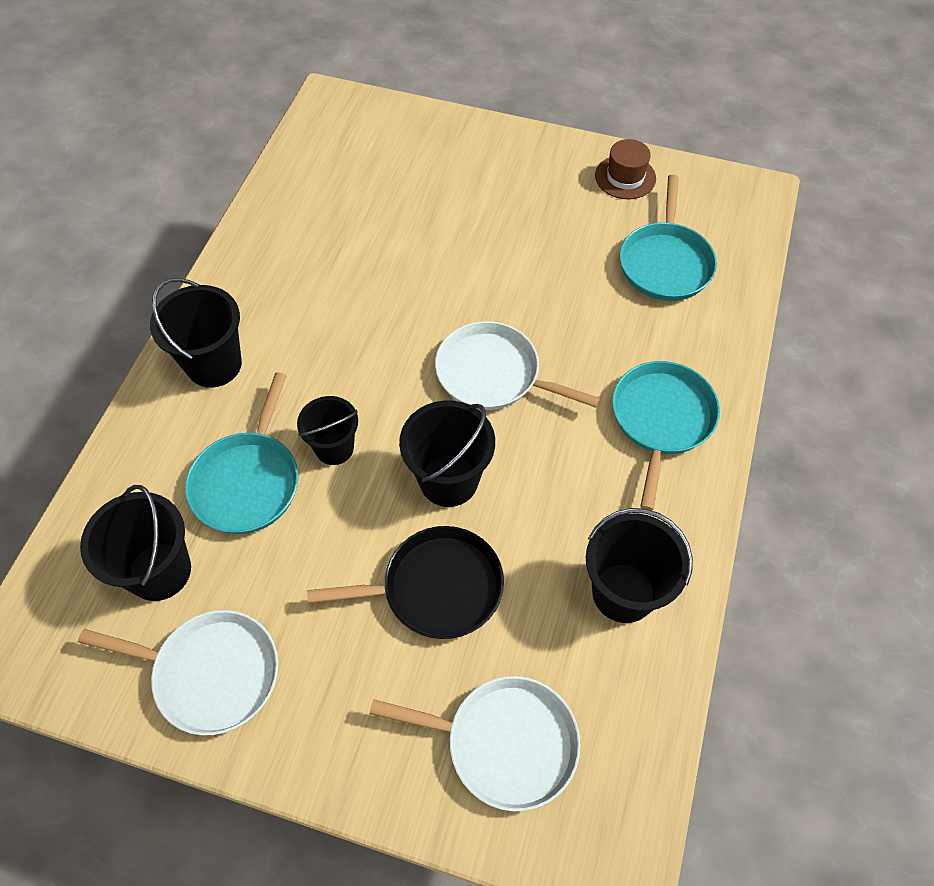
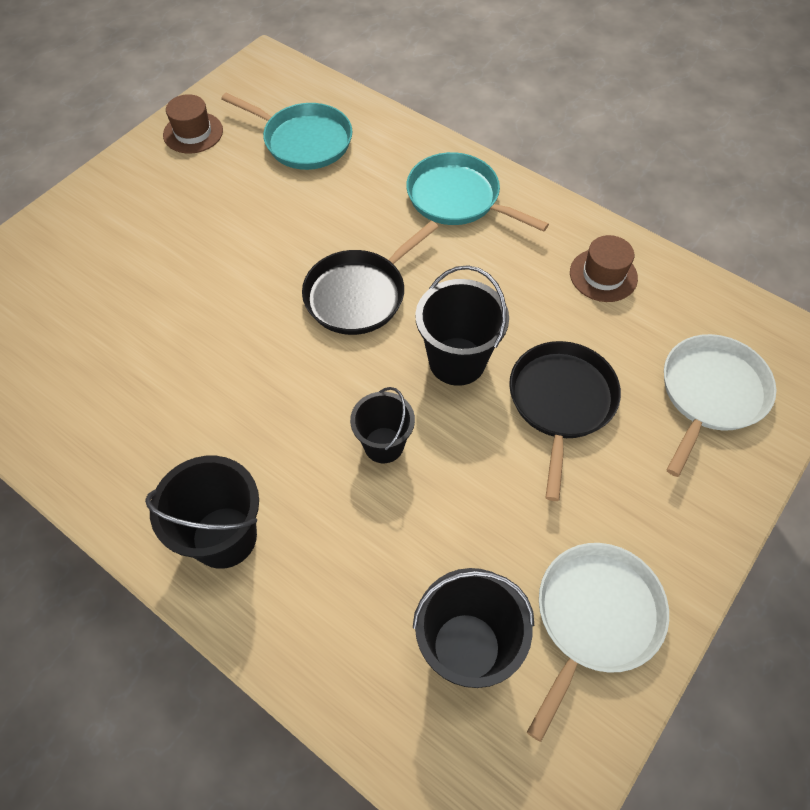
camera: 70 degrees left, 0 degrees up
(248, 482) = (391, 535): turquoise pan -> none
(493, 374) = (359, 294): white pan -> black pan
(623, 592) = (603, 275): black bucket -> brown hat

